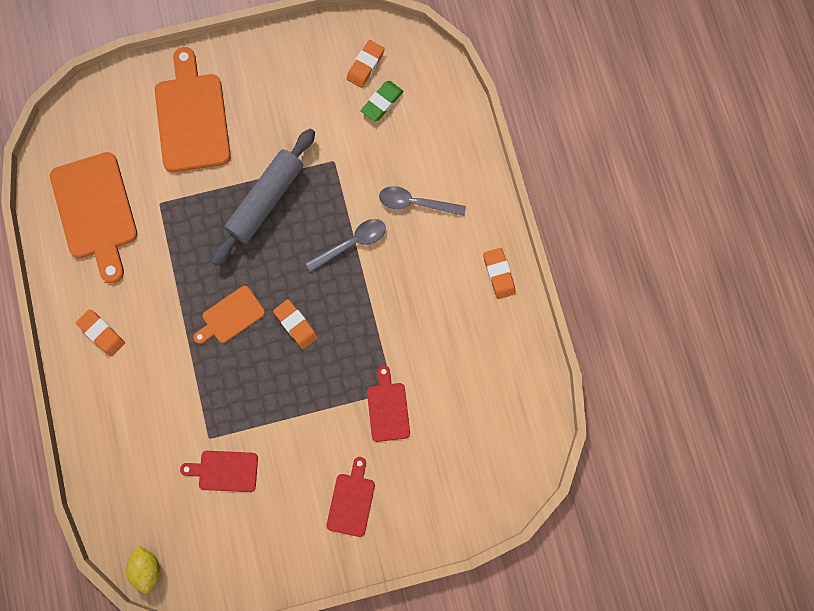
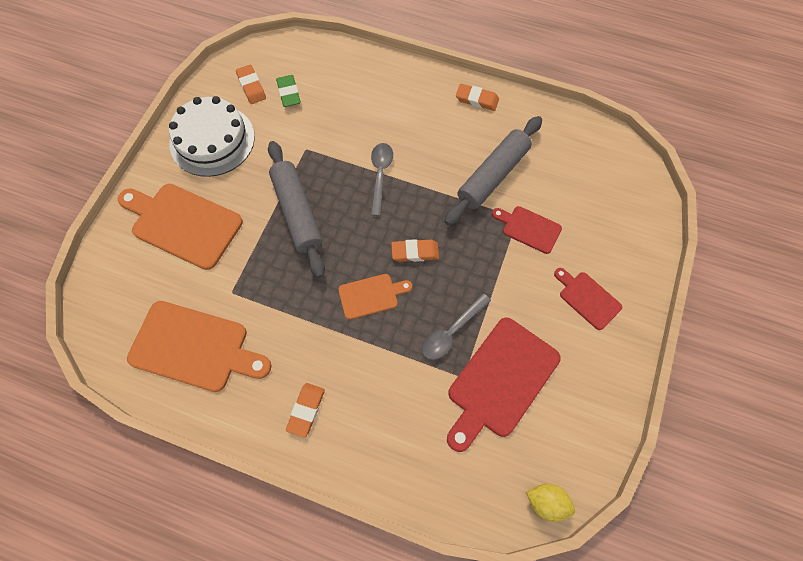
camera: 55 degrees left, 10 degrees down
(102, 333) = (306, 410): orange eraser -> orange eraser turned 60 degrees counterclockwise
(225, 471) = (500, 381): red cutting board -> red cutting board, size x1.85
(231, 316) = (371, 296): orange cutting board -> orange cutting board turned 105 degrees counterclockwise
(286, 77) = (212, 140): none -> white cake
(415, 203) = (383, 117): grey spoon -> grey spoon (452, 332)
(422, 342) = (493, 175): none -> grey rolling pin

